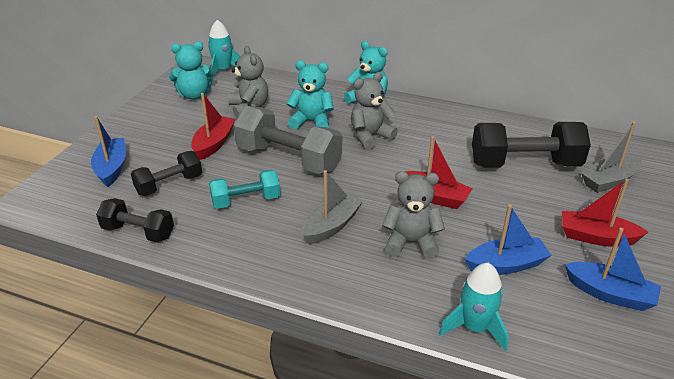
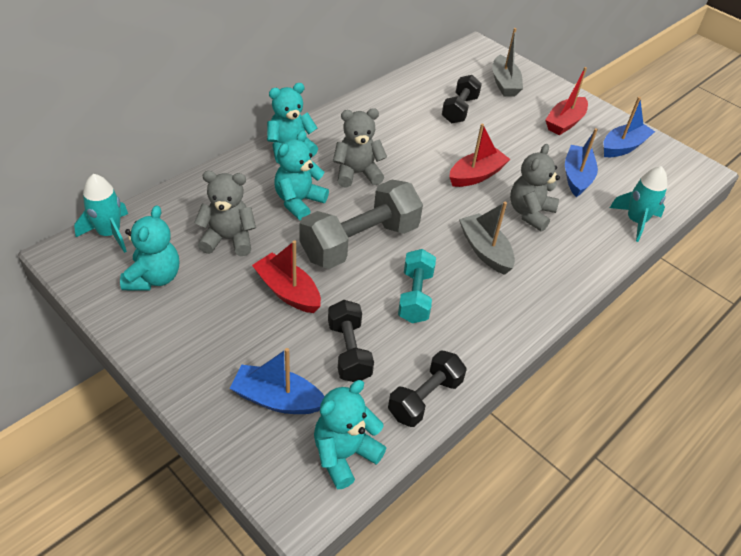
camera: 70 degrees left, 10 degrees up
(72, 208) = (344, 454): none -> turquoise teddy bear
(370, 136) = (357, 173): grey teddy bear -> grey teddy bear turned 90 degrees clockwise
(524, 164) = (459, 110): black dumbbell -> black dumbbell, size x0.59

